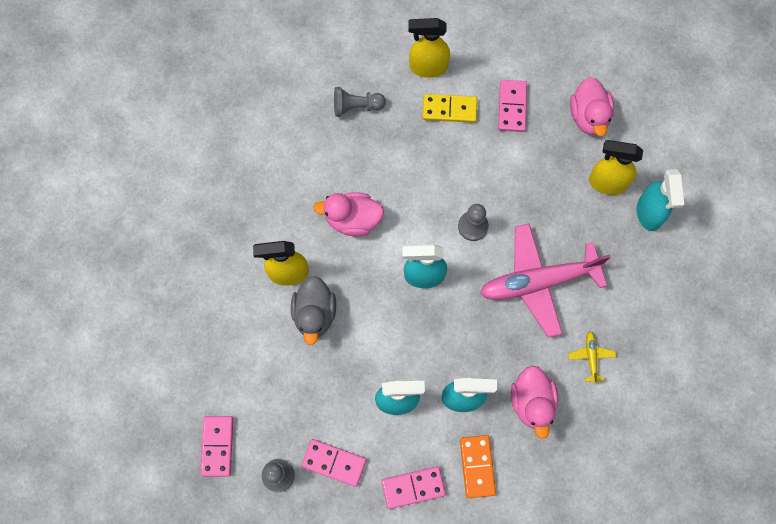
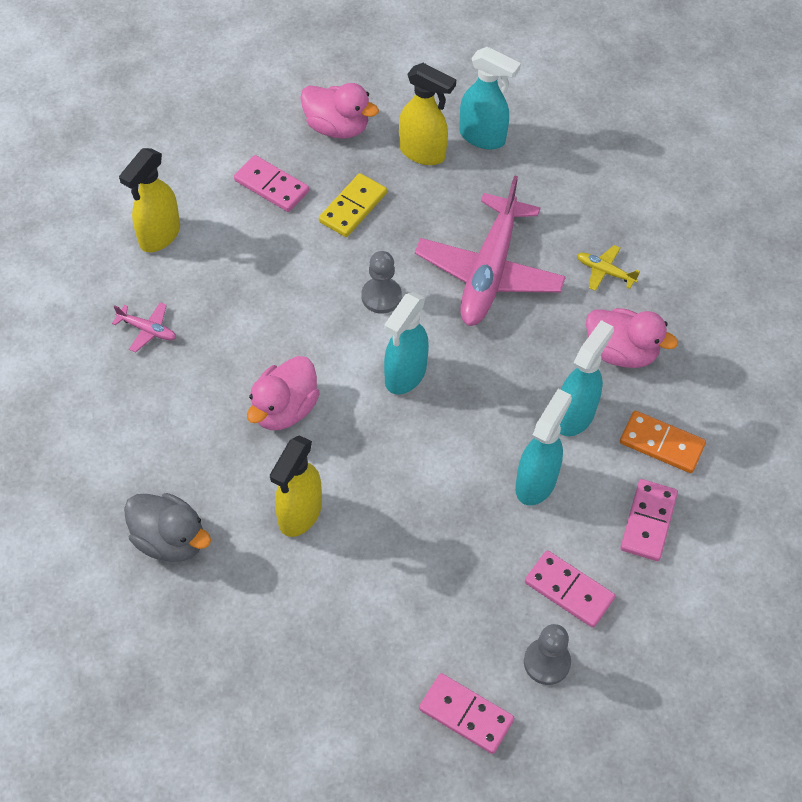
camera: 60 degrees left, 15 degrees down
(314, 314) = (371, 512): grey duck -> grey duck (170, 540)
(334, 463) = (569, 590): pink domino -> pink domino turned 75 degrees clockwise
(356, 106) = (147, 330): grey pawn -> pink plane
(449, 109) = (227, 243): yellow domino -> yellow domino (353, 207)
(607, 183) = (423, 153): yellow spray bottle -> yellow spray bottle turned 105 degrees counterclockwise

